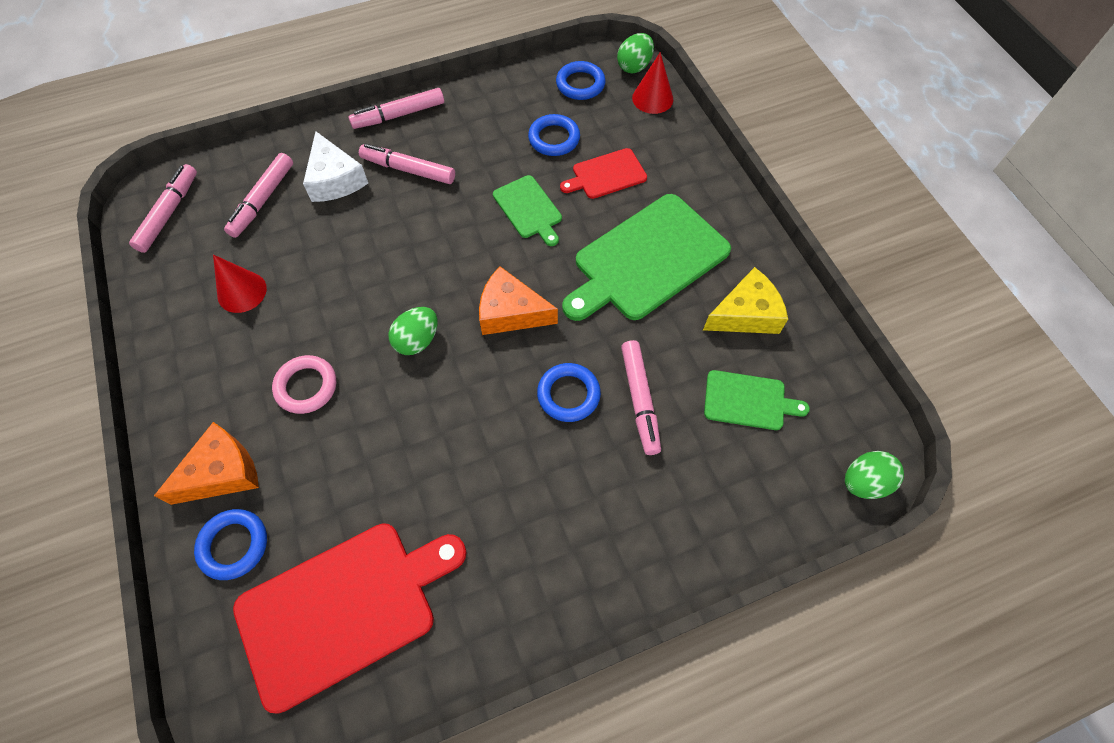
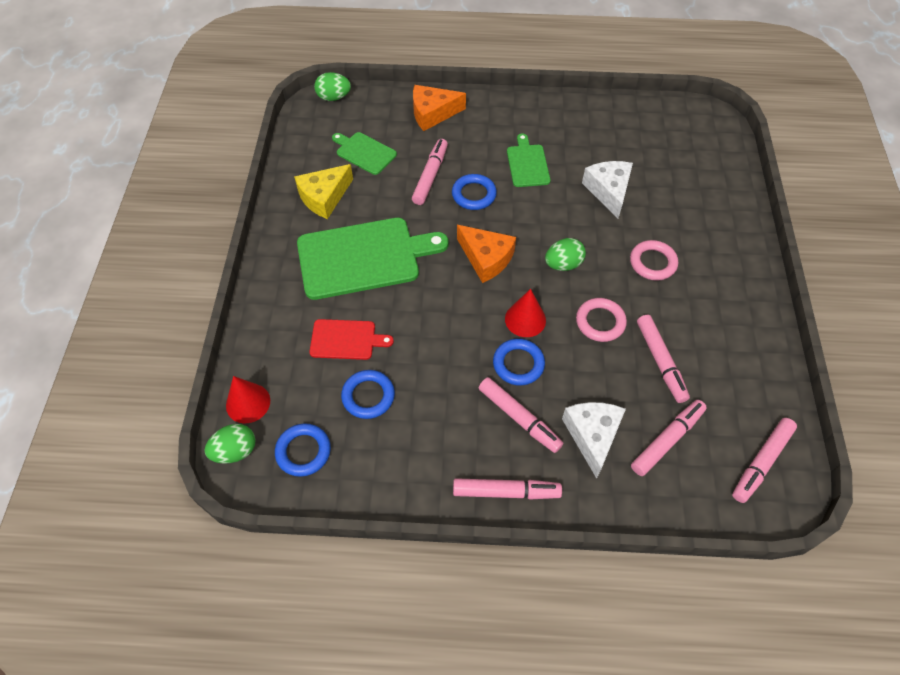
camera: 155 degrees left, 5 degrees down
(222, 472) = (718, 231): orange cheese -> orange cheese (432, 113)
(234, 545) = (713, 191): blue ring -> blue ring (518, 364)
(242, 292) = (695, 354): red cone -> red cone (525, 319)
(279, 270) = (660, 361): none -> pink marker
(344, 609) = (651, 143): red cutting board -> none
(354, 287) = (600, 322): none -> pink ring
(389, 478) = (608, 191): none -> white cheese
(528, 209) = (430, 334): green cutting board -> green cutting board (527, 164)
(745, 314) = (324, 197): yellow cheese -> yellow cheese turned 45 degrees counterclockwise

